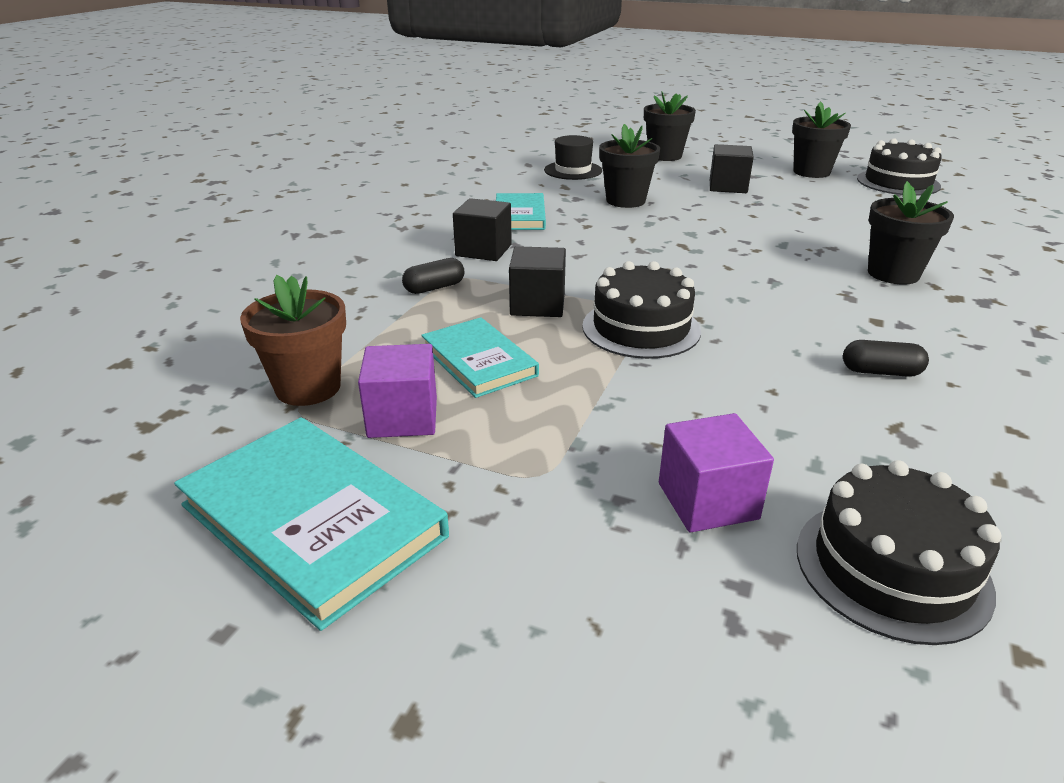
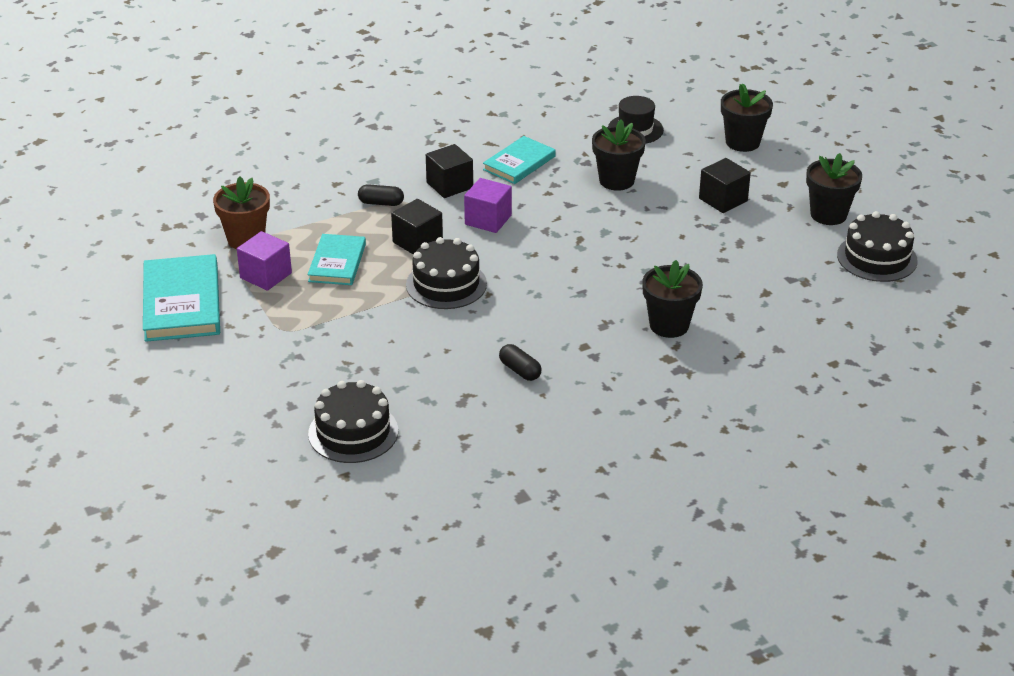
camera: 40 degrees right, 5 degrees up
(707, 501) = (330, 375): purple cube -> purple cube (488, 220)

